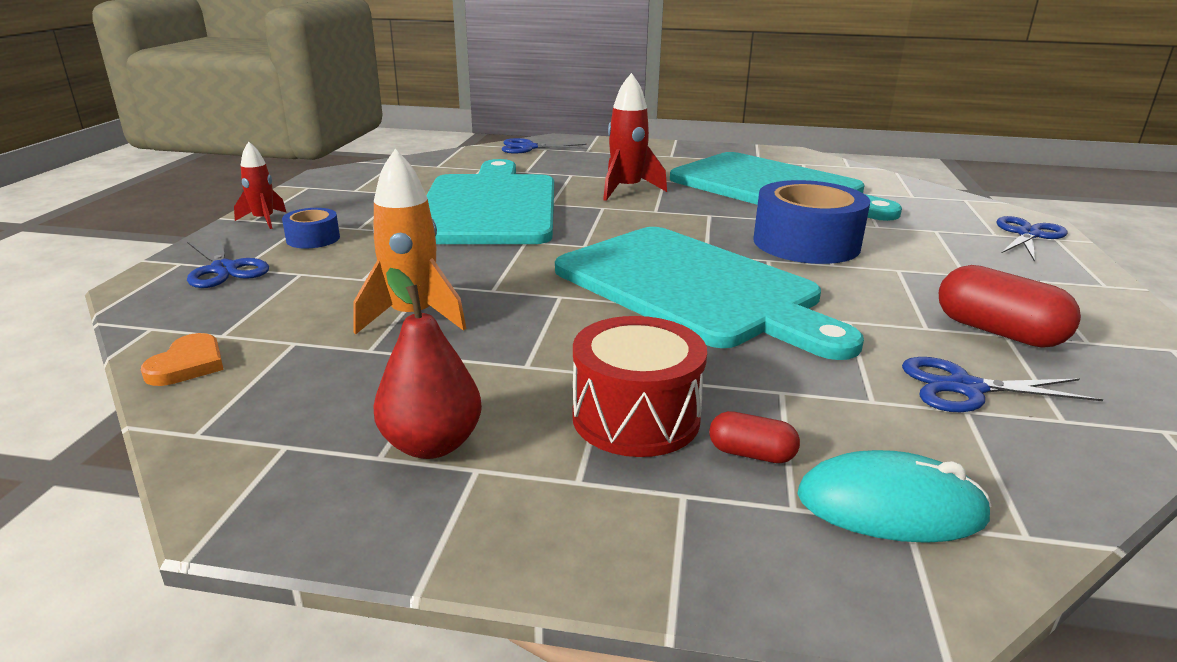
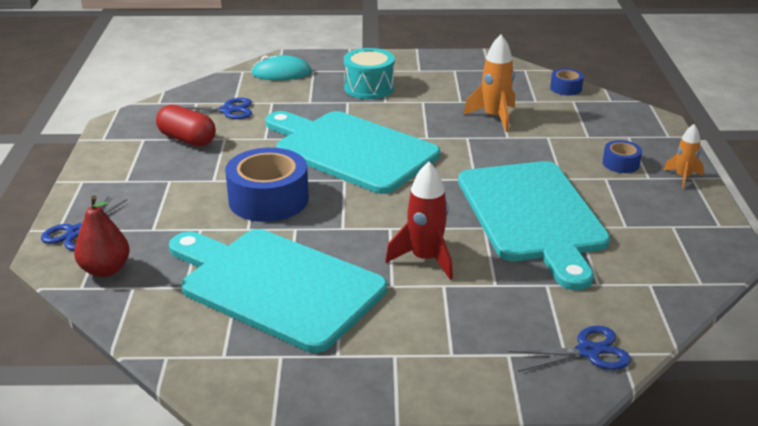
camera: 170 degrees right, 5 degrees up
(188, 364) = (566, 88): orange heart -> blue tape
(224, 269) = (635, 134): blue scissors -> none
(264, 220) = (683, 177): red rocket -> orange rocket
(432, 444) = (439, 74): red pear -> red pear (105, 270)
(636, 417) = (369, 88): red drum -> turquoise drum
(751, 454) = (325, 81): red capsule -> none

